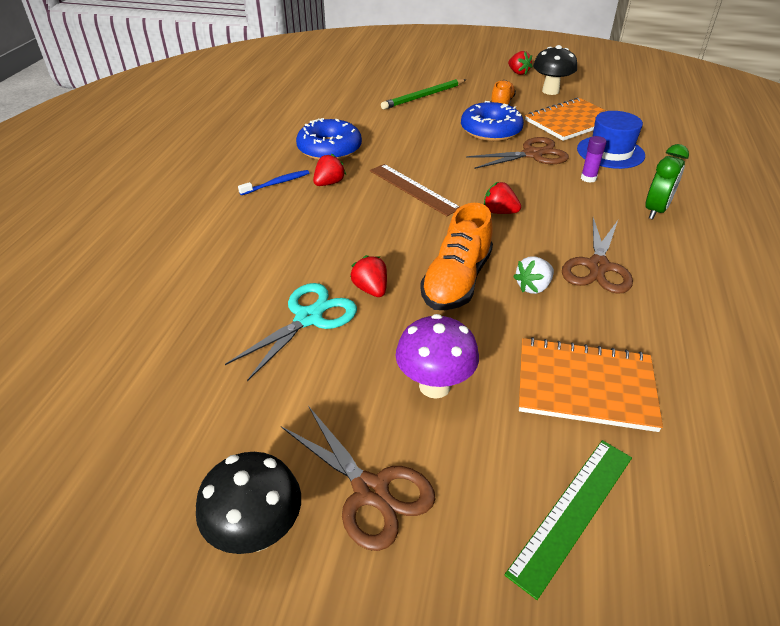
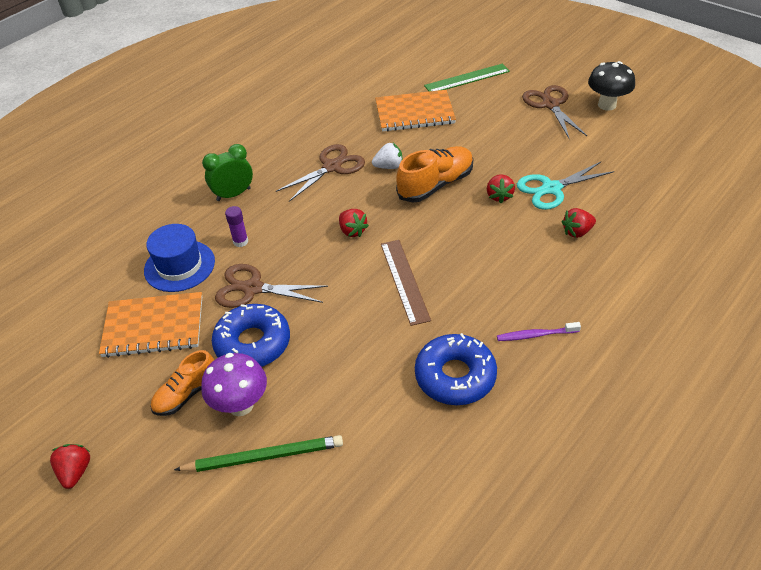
camera: 150 degrees left, 5 degrees up
(277, 183) = (535, 335): blue toothbrush -> purple toothbrush
(329, 183) = (481, 316): red strawberry -> red strawberry (577, 232)
(434, 386) = (494, 133): purple mushroom -> purple mushroom (241, 405)
(550, 91) = (96, 400): black mushroom -> none
(585, 386) = (414, 113): orange notebook -> orange notebook turned 45 degrees counterclockwise

